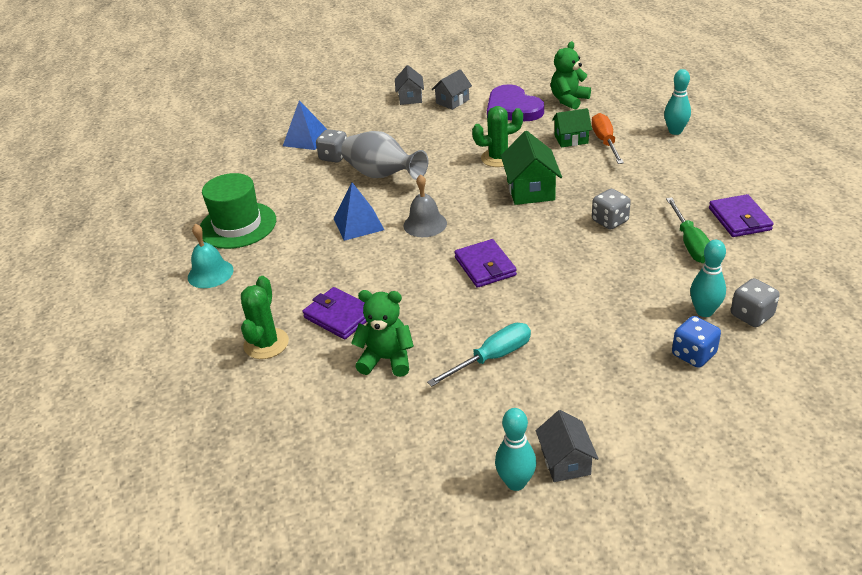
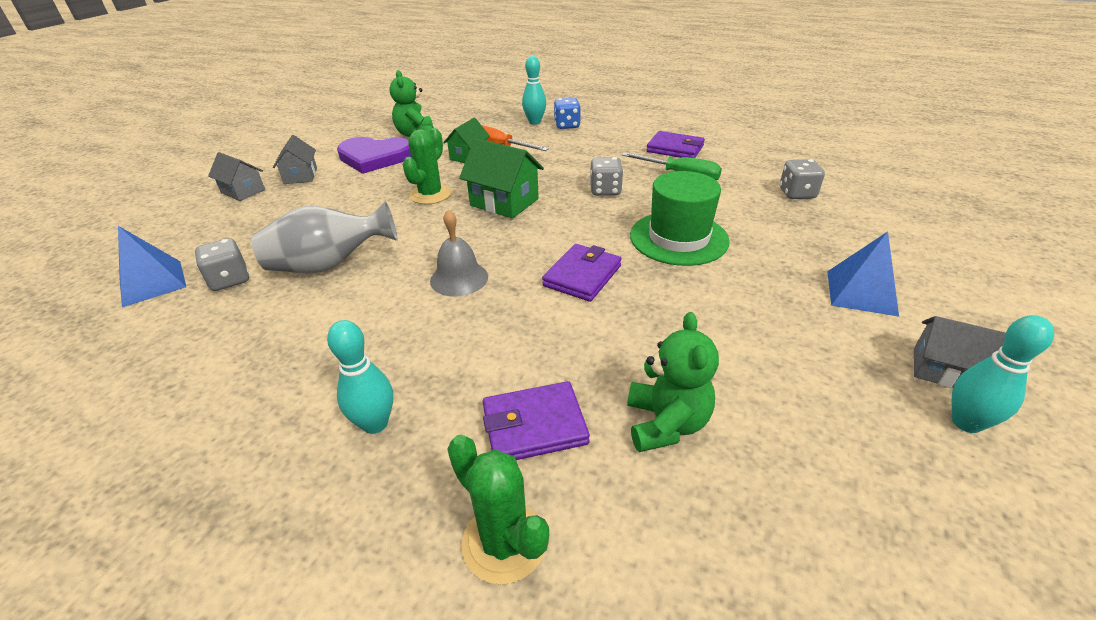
camera: 55 degrees left, 0 degrees up
(210, 273) = (244, 531): turquoise bell -> none
(237, 225) = (192, 434): green hat -> green hat (678, 238)
(358, 224) = (382, 322): blue pyramid -> blue pyramid (861, 292)
(386, 359) = (666, 423): green teddy bear -> green teddy bear turned 135 degrees clockwise
(485, 266) = (582, 276): purple wallet -> purple wallet turned 75 degrees counterclockwise
(492, 358) = (736, 340): turquoise screwdriver -> none
(693, 354) = (826, 235): blue dice -> blue dice (567, 125)
(704, 311) = (773, 207): turquoise bowling pin -> turquoise bowling pin (375, 423)

